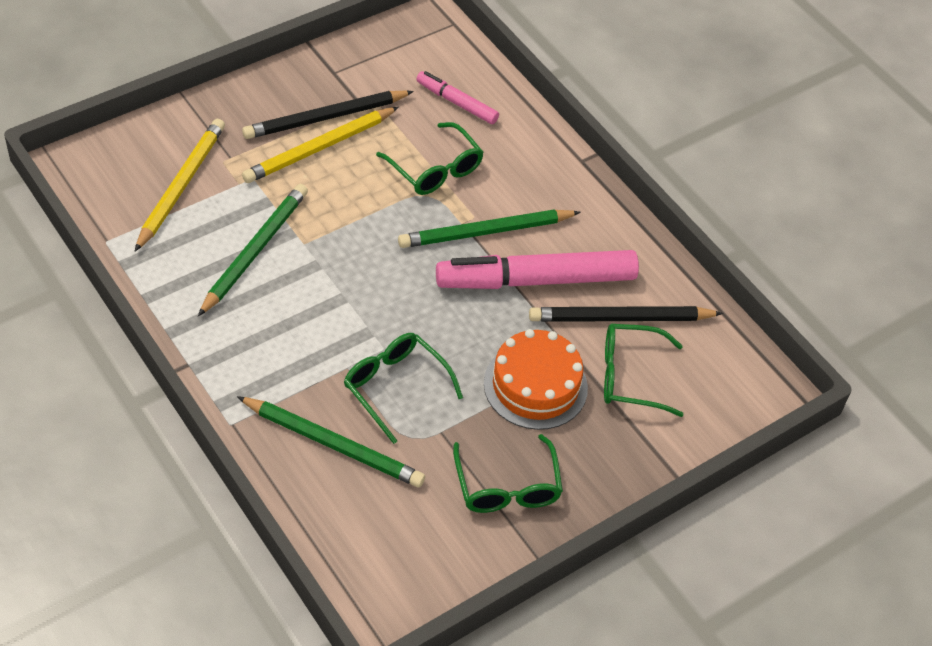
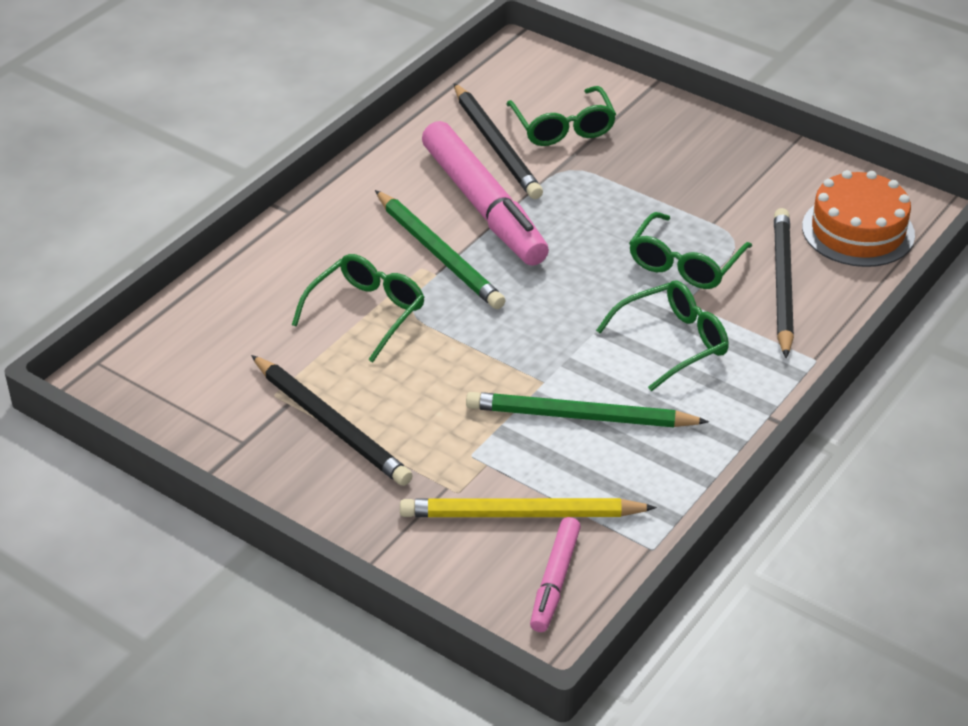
camera: 105 degrees left, 10 degrees down
(319, 148) = (386, 414): yellow pencil -> none
(333, 444) = (782, 285): green pencil -> black pencil
(457, 103) = (245, 323): pink marker -> pink marker (555, 581)
(507, 487) = (741, 171): green glasses -> green glasses (673, 342)
(535, 385) = (616, 179): orange cake -> orange cake (858, 231)

